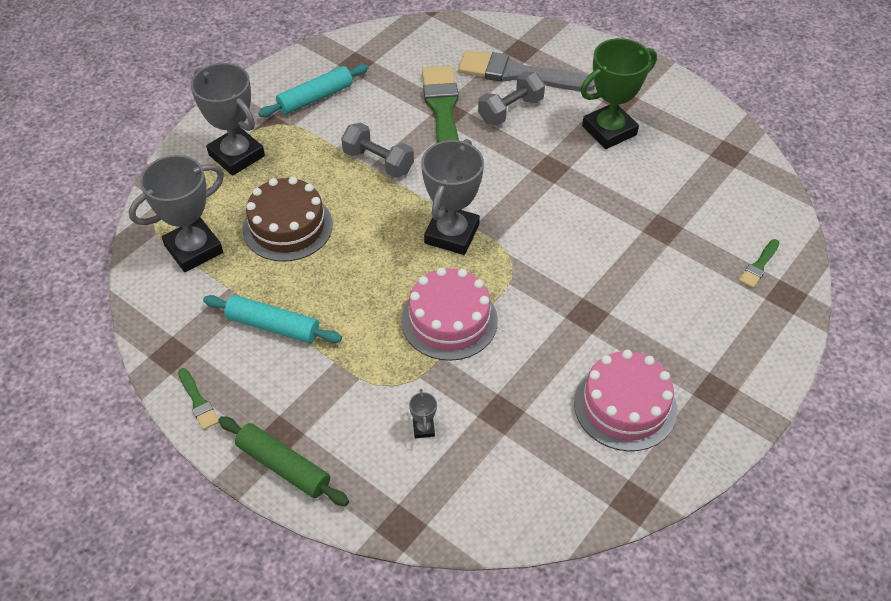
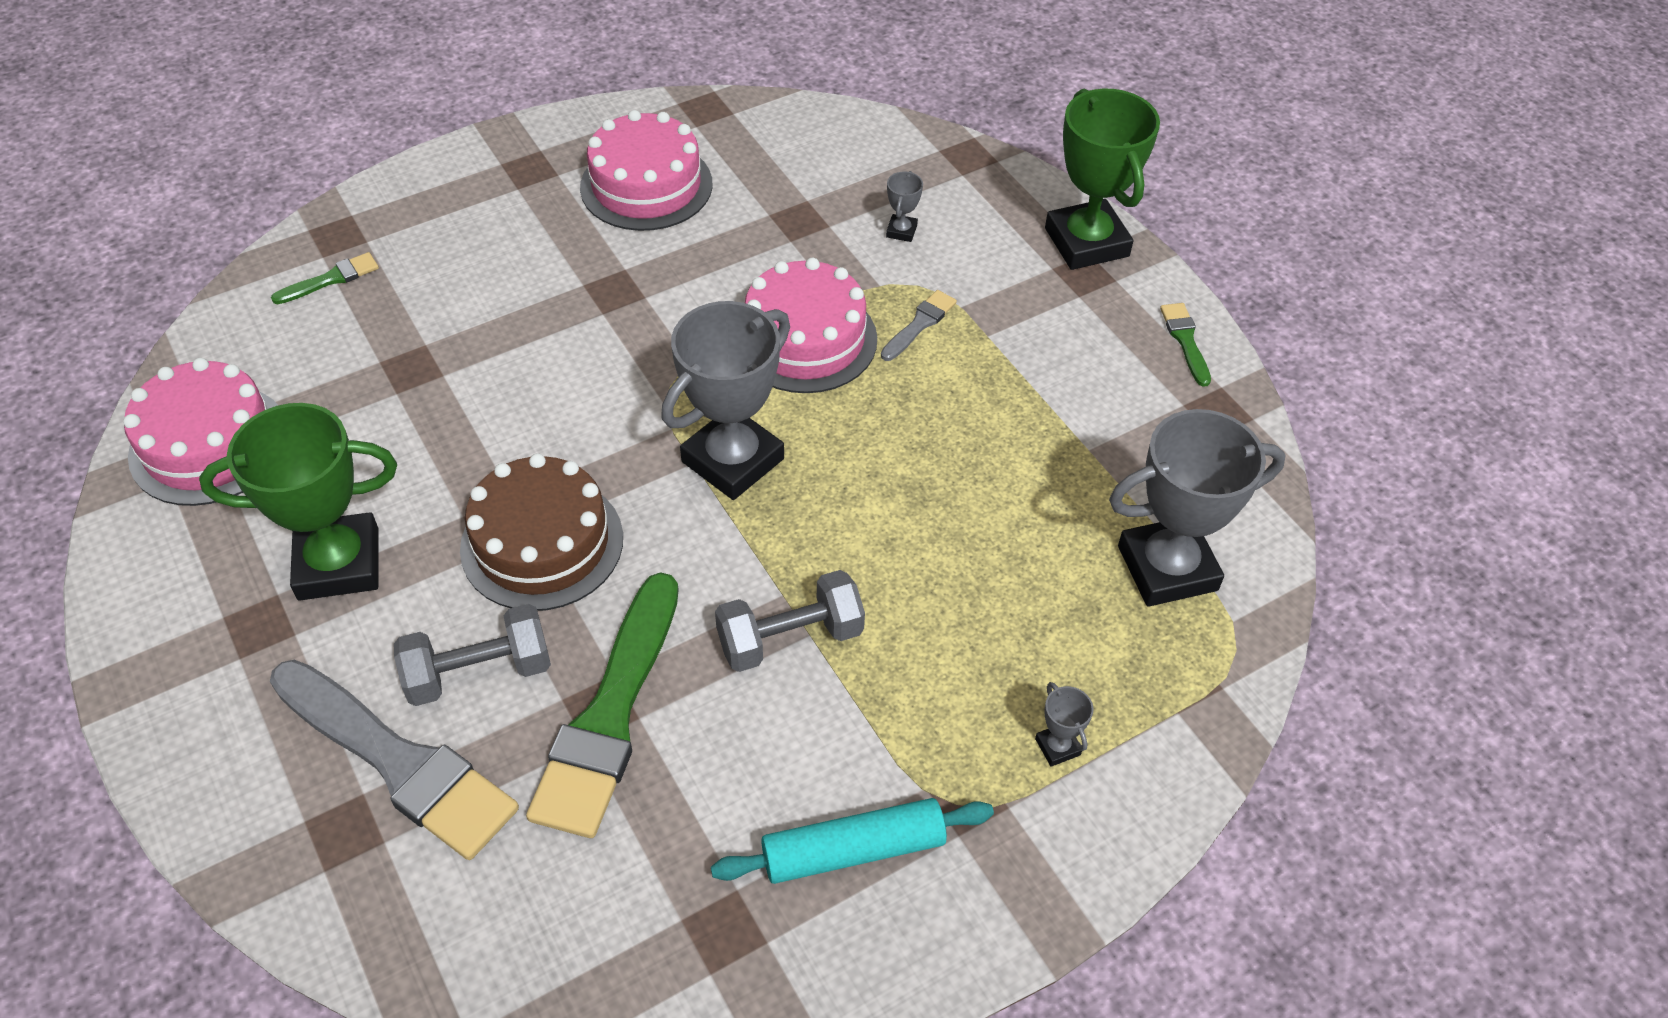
camera: 160 degrees left, 0 degrees up
(236, 155) = (1057, 747): grey trophy -> grey trophy, size x0.40
(273, 326) = (1061, 406): turquoise rolling pin -> none
(283, 466) = (1086, 242): green rolling pin -> green trophy
(287, 226) = (997, 559): brown cake -> brown cake (542, 543)
(378, 162) = (790, 638): grey dumbbell -> grey dumbbell turned 75 degrees counterclockwise
(381, 354) = (919, 324): none -> grey brush
(723, 160) = (209, 444): none -> pink cake

